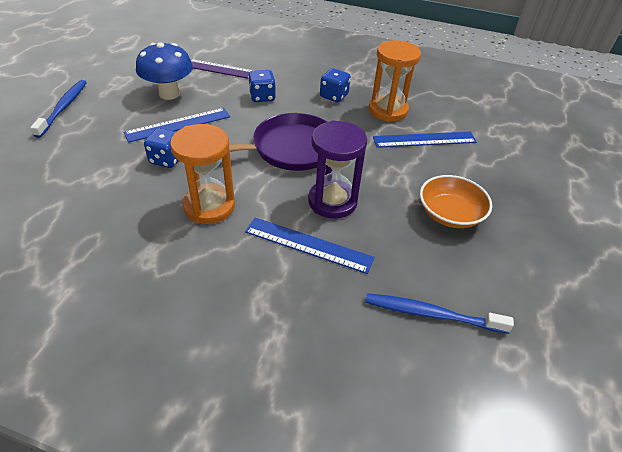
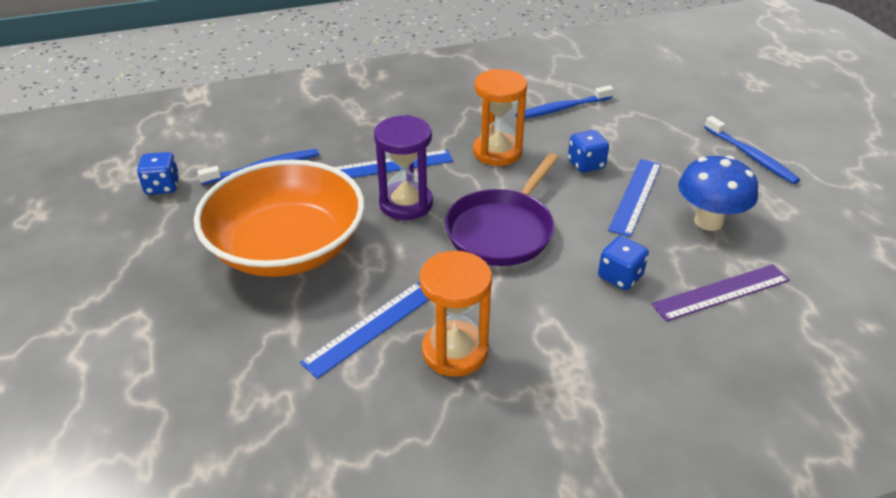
camera: 145 degrees right, 5 degrees down
(89, 218) = (561, 109): none -> blue toothbrush
(334, 96) = (546, 333): blue dice -> blue dice (162, 187)
(450, 214) = (287, 247): orange bowl -> orange bowl, size x2.01

